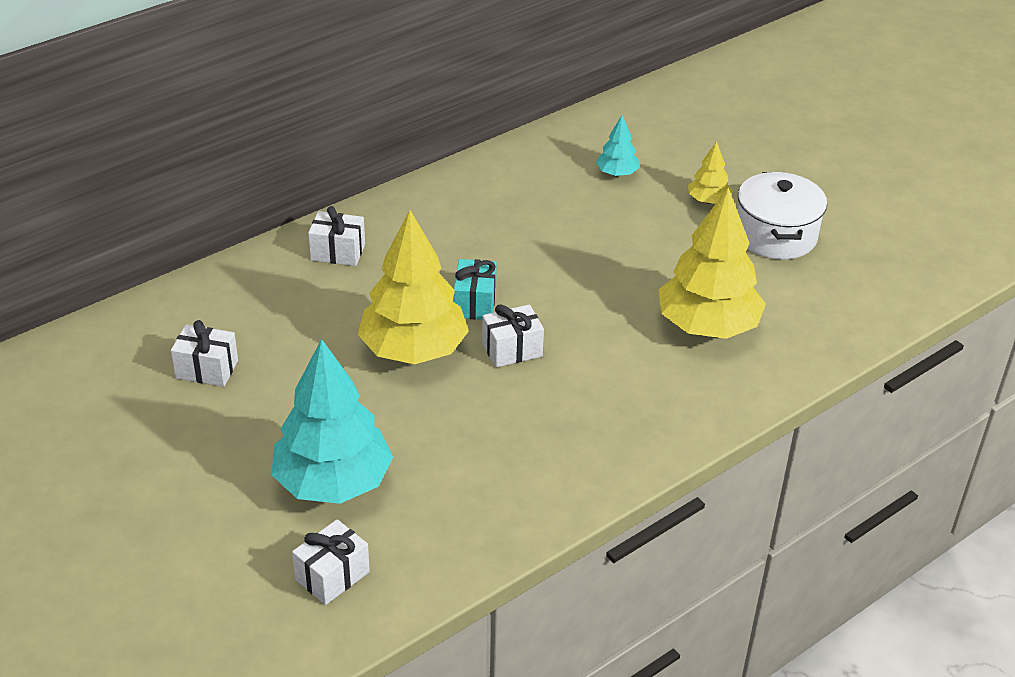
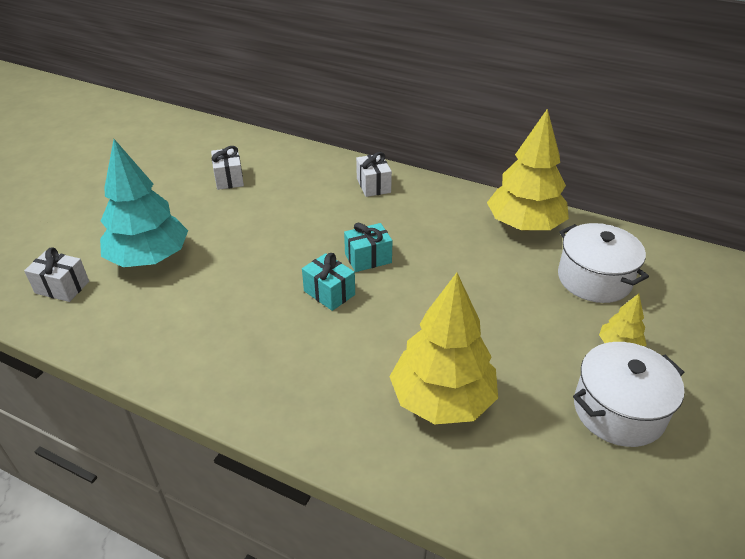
camera: 65 degrees right, 0 degrees up
(413, 350) = (297, 248): yellow tree -> yellow tree (524, 225)
(512, 349) = (329, 293): white gift -> turquoise gift
(617, 173) = (594, 279): turquoise tree -> white pot

